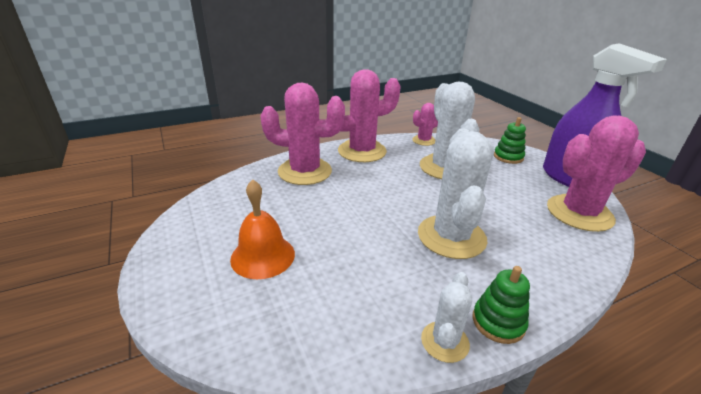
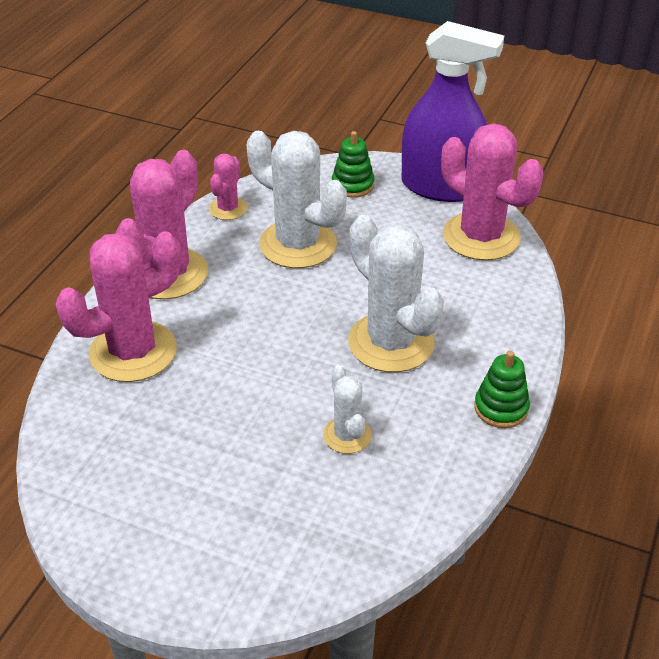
camera: 40 degrees left, 10 degrees up
(263, 256) = (231, 490): orange bell -> none
(444, 342) = (477, 454): white cactus -> white cactus (347, 435)
(579, 213) = (481, 237): pink cactus -> pink cactus turned 75 degrees counterclockwise

